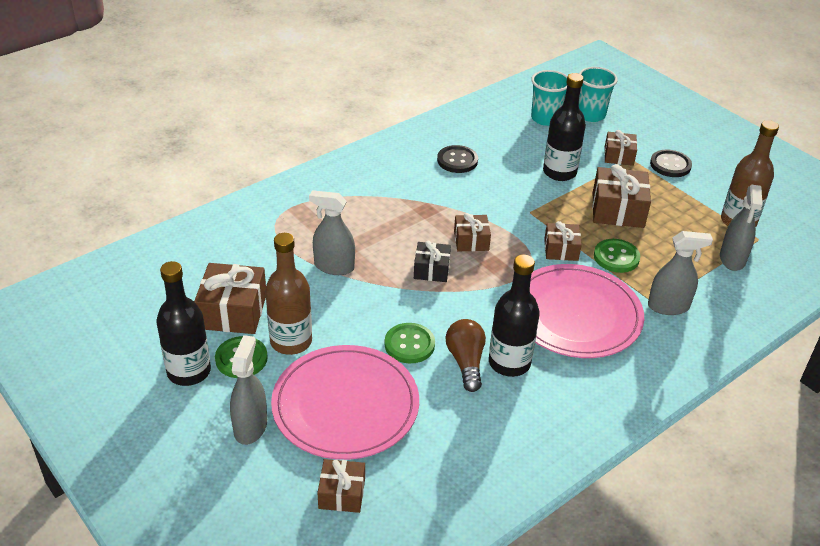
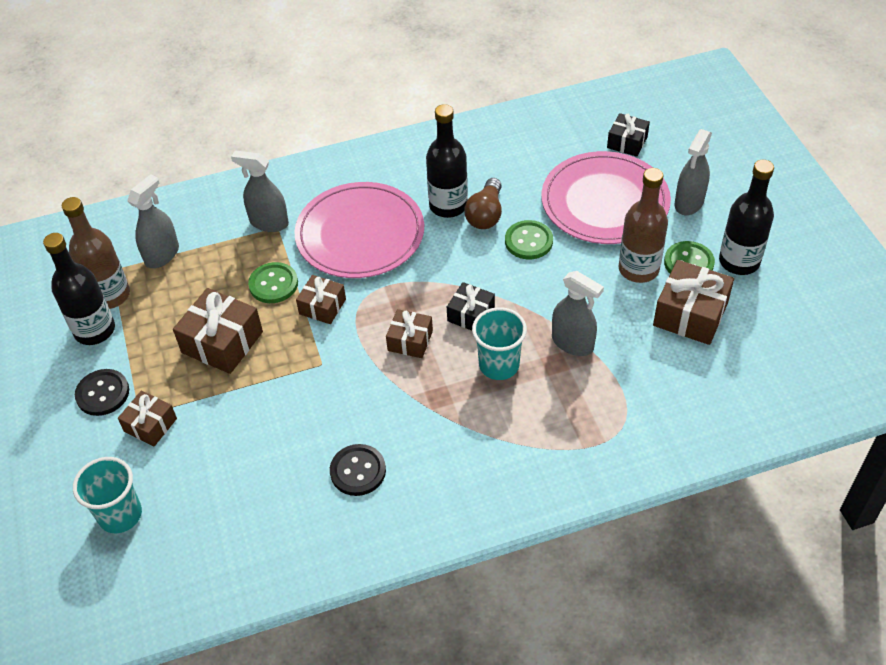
camera: 155 degrees left, 10 degrees up
(342, 493) = (627, 142): brown gift -> black gift
(545, 118) = (188, 525): turquoise cup -> turquoise cup (499, 365)
(559, 172) = (244, 416): black bottle -> black bottle (95, 330)

